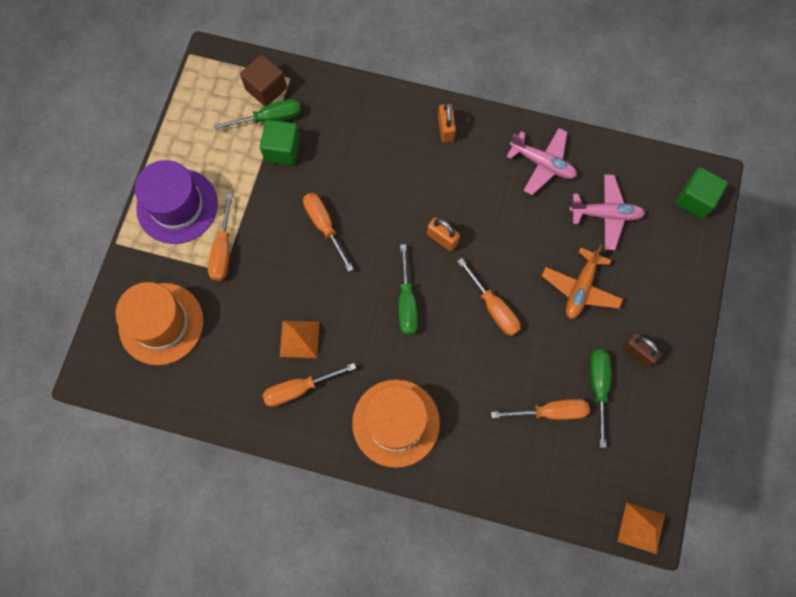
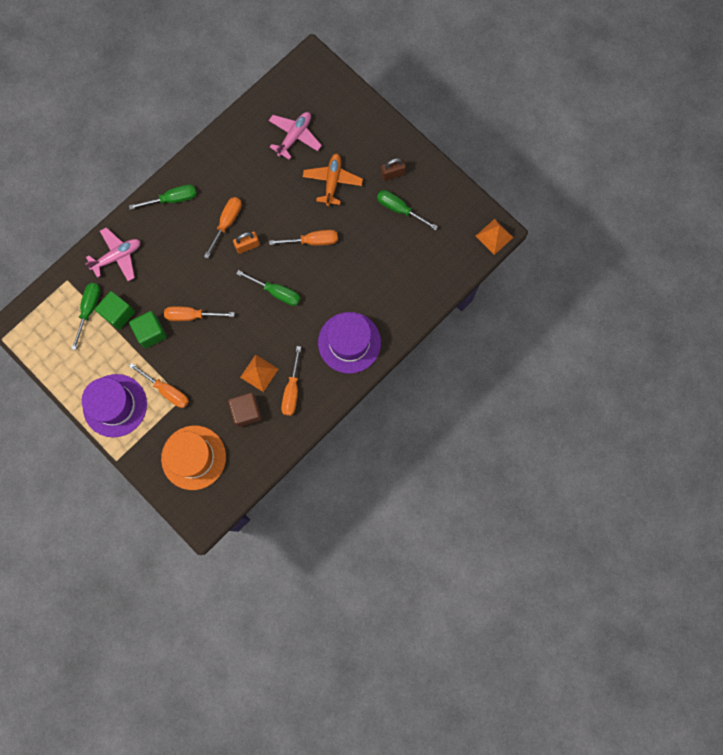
camera: 60 degrees left, 5 degrees up
(266, 89) = (64, 300): brown cube -> brown cube (246, 411)
(396, 423) = (349, 342): orange hat -> purple hat
(446, 129) = (172, 199): orange padlock -> green screwdriver
(542, 164) = (236, 153): pink plane -> pink plane (117, 256)
(550, 412) = (397, 246): orange screwdriver -> orange screwdriver (227, 223)
(580, 288) = (332, 181): orange plane -> orange plane turned 135 degrees counterclockwise
(695, 199) = (318, 77): green cube -> green cube (151, 332)

